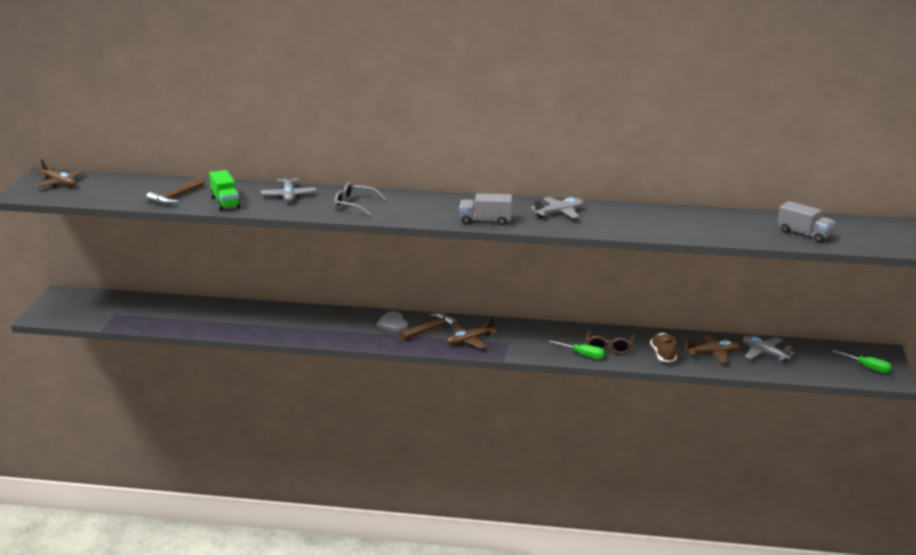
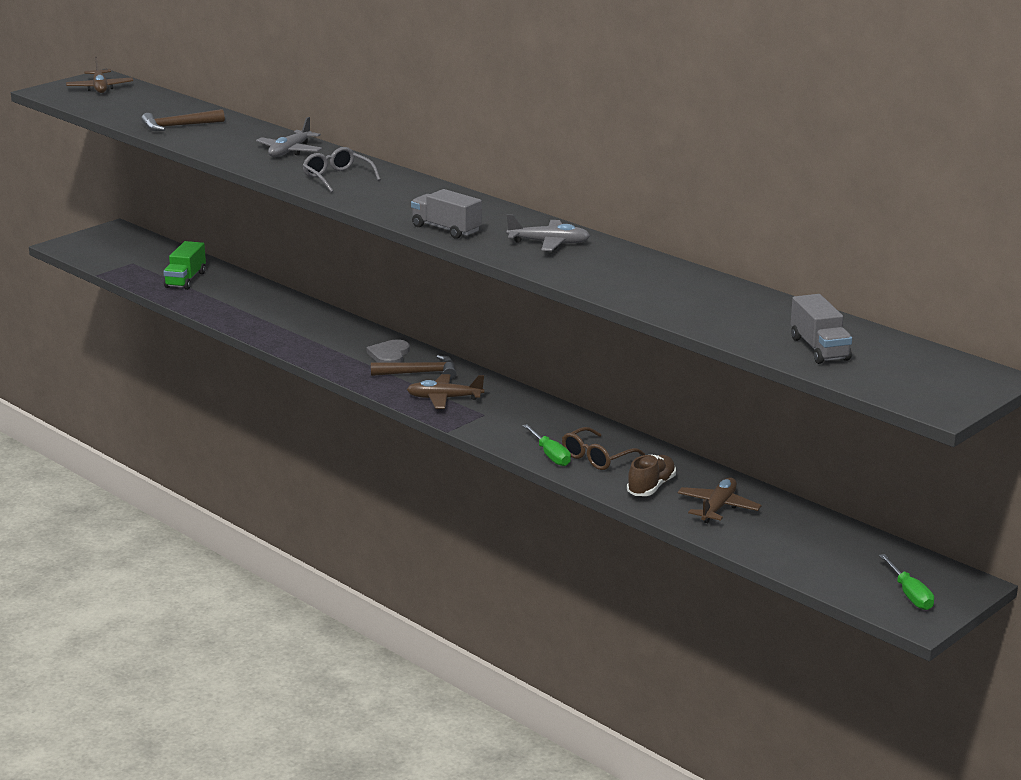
camera: 35 degrees right, 0 degrees up
(225, 202) = (215, 143): green truck -> green truck (185, 280)
(713, 354) = (718, 507): brown plane -> brown plane turned 90 degrees counterclockwise
(764, 353) = (789, 529): grey plane -> none

